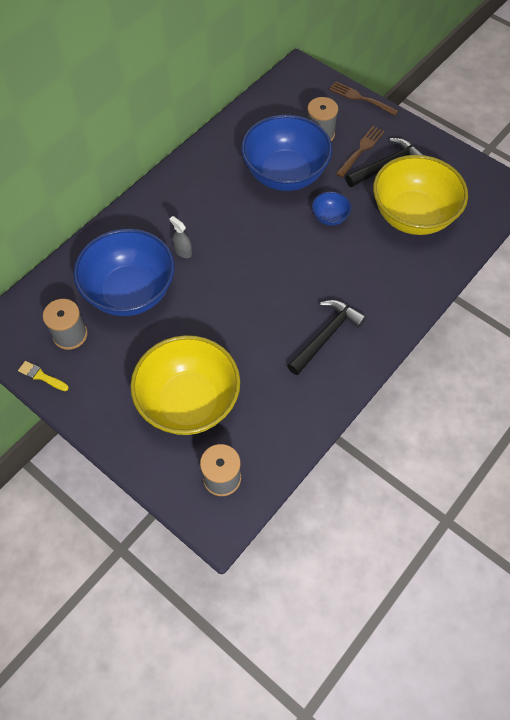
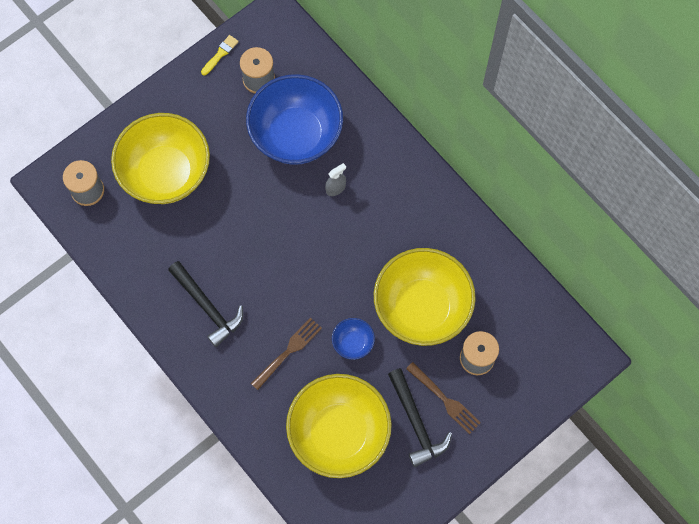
camera: 100 degrees right, 10 degrees up
(285, 174) = (422, 307): blue bowl -> yellow bowl
(360, 98) = (529, 420): brown fork -> brown fork (288, 351)

